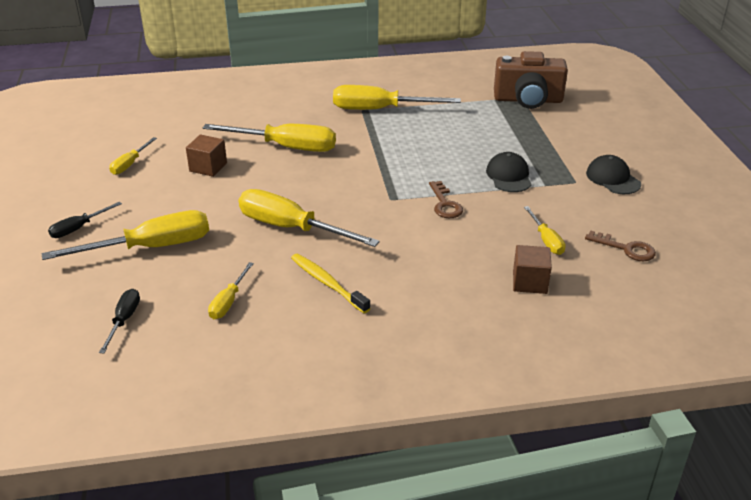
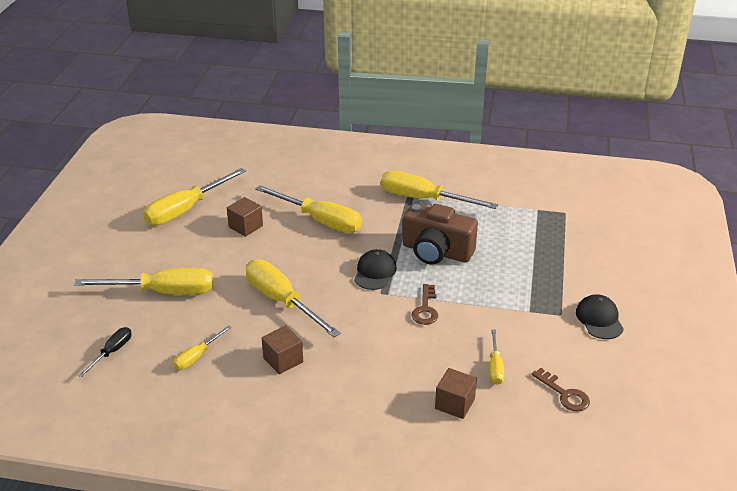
camera: 20 degrees right, 0 degrees up
(78, 228) = (118, 261): black screwdriver -> none
(130, 164) = (185, 210): yellow screwdriver -> yellow screwdriver, size x1.99
(327, 283) = (283, 360): yellow toothbrush -> brown cube
(509, 176) = (501, 294): black cap -> black cap (375, 272)
(528, 100) = (570, 217): brown camera -> brown camera (436, 252)

